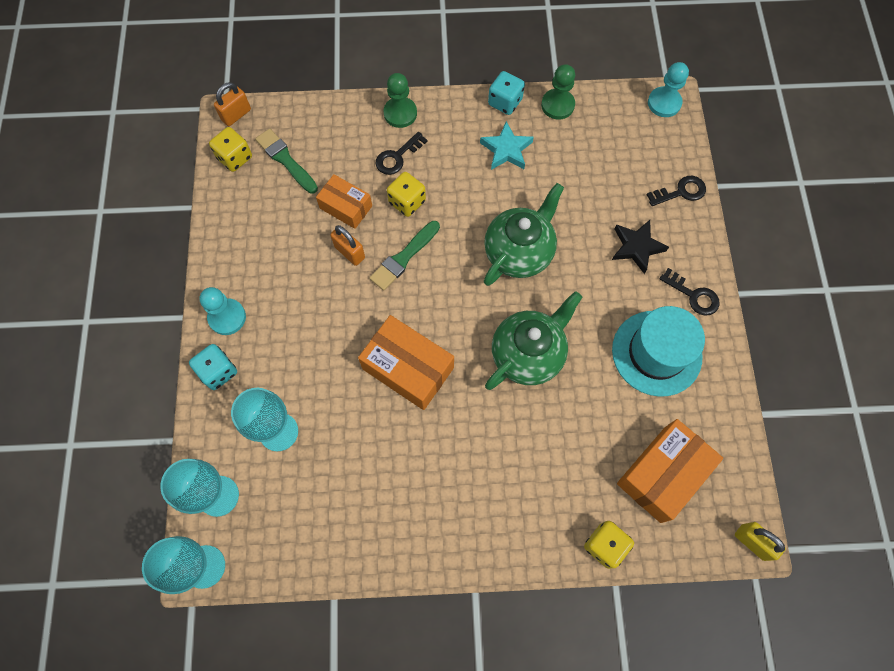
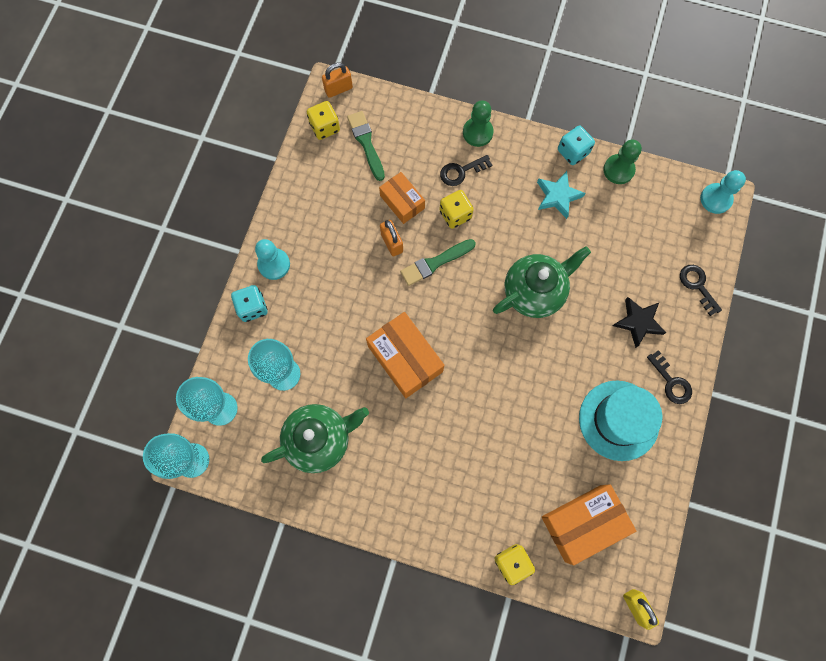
camera: 20 degrees right, 5 degrees up
(528, 354) = (509, 382): green teapot -> green teapot (319, 439)
(680, 192) = (697, 286): black key -> black key turned 120 degrees counterclockwise

